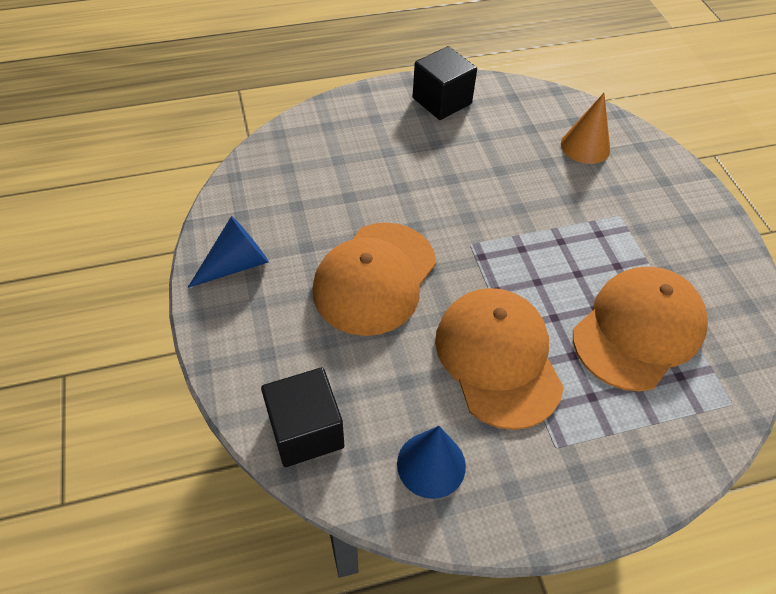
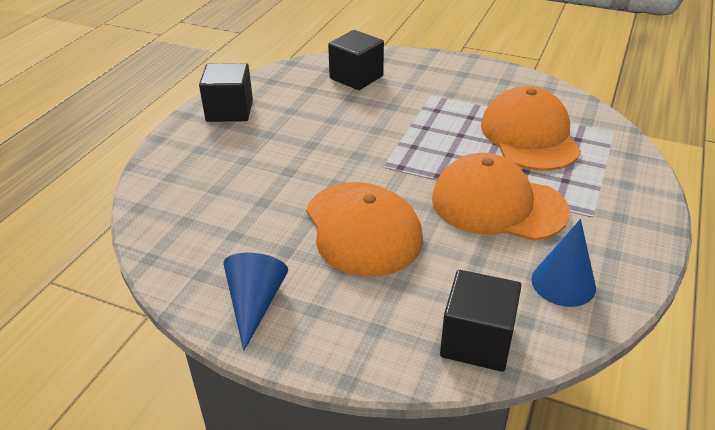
camera: 50 degrees left, 15 degrees down
(585, 146) = (356, 77): orange cone -> black cube

